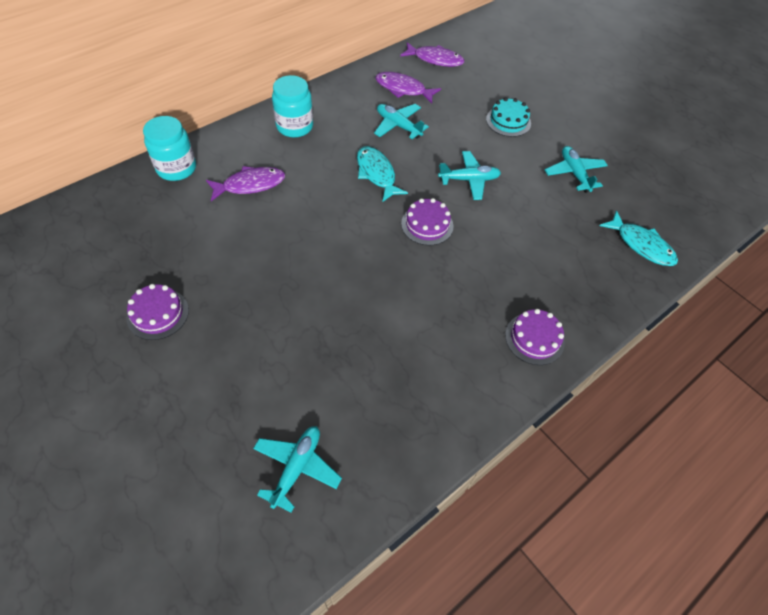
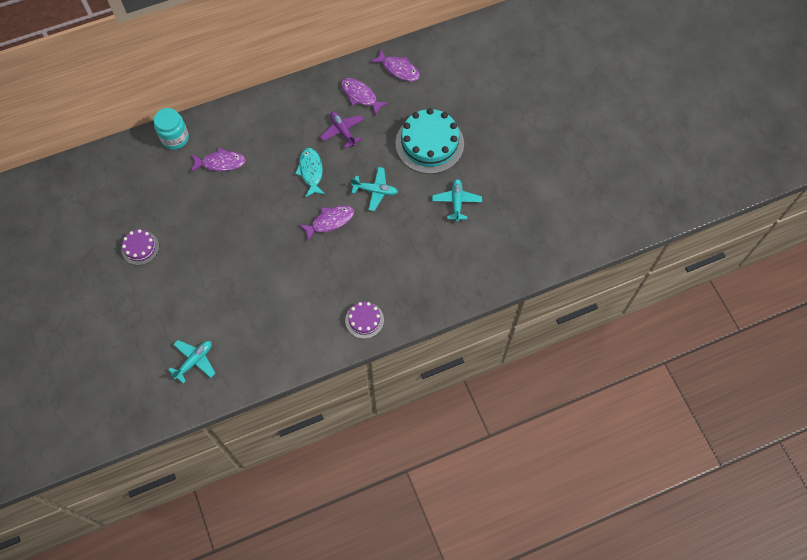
camera: 20 degrees right, 10 degrees up
(294, 126) = (266, 117): turquoise jar -> none
(398, 126) = (343, 131): turquoise plane -> purple plane
(427, 225) = (330, 221): purple cake -> purple fish
(508, 121) = (429, 143): turquoise cake -> turquoise cake, size x1.93
(641, 245) = (473, 271): turquoise fish -> none

